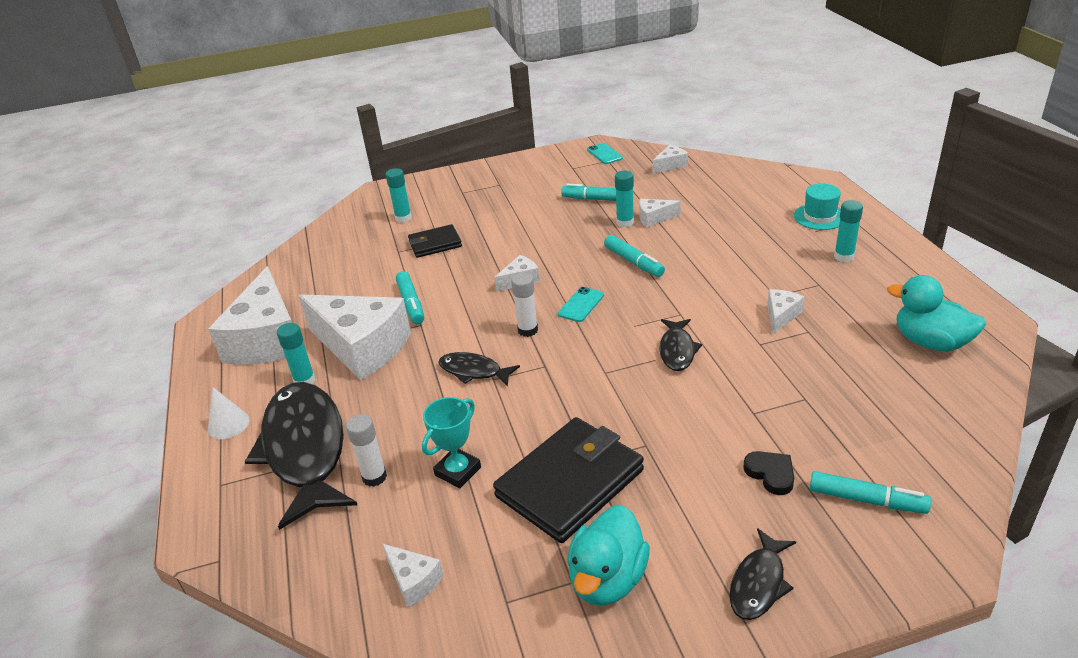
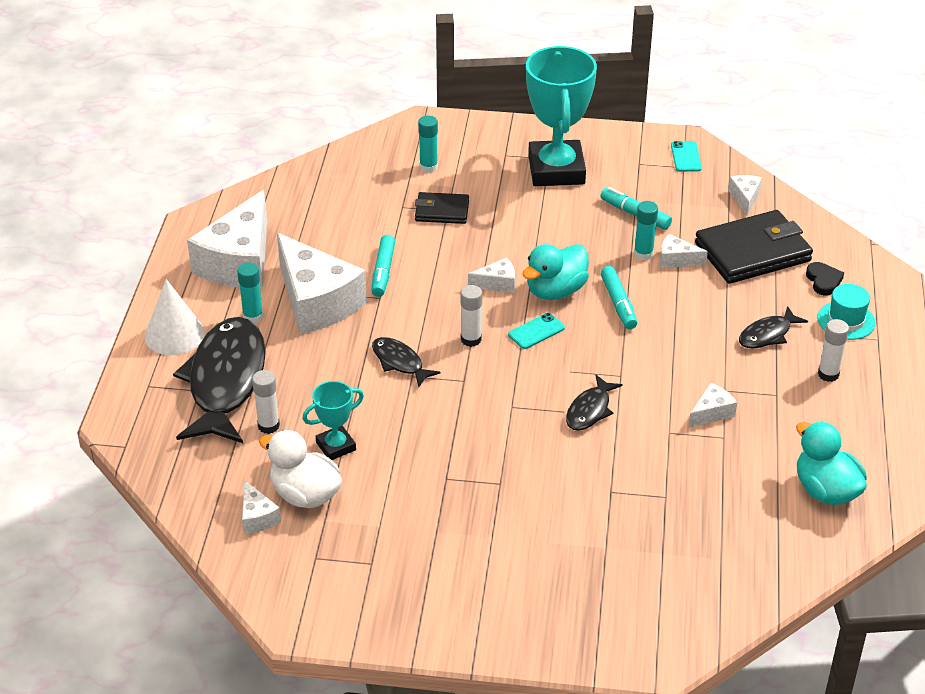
camera: 20 degrees right, 5 degrees up
(228, 424) = (174, 334): white cone -> white cone, size x1.58
(454, 534) = (305, 494): none -> white duck
(511, 190) = (556, 170): none -> turquoise trophy
(569, 483) = (417, 490): black wallet -> black wallet (752, 252)
(607, 579) = (398, 572): turquoise duck -> turquoise duck (555, 291)
(670, 165) = (745, 198): white cheese -> white cheese turned 75 degrees counterclockwise
(759, 583) = (507, 618): black fish -> black fish (767, 335)
(771, 474) = (582, 546): black heart -> black heart (823, 281)
(844, 256) = (828, 374): turquoise glue stick -> white glue stick
(866, 500) = (641, 595): turquoise marker -> none

